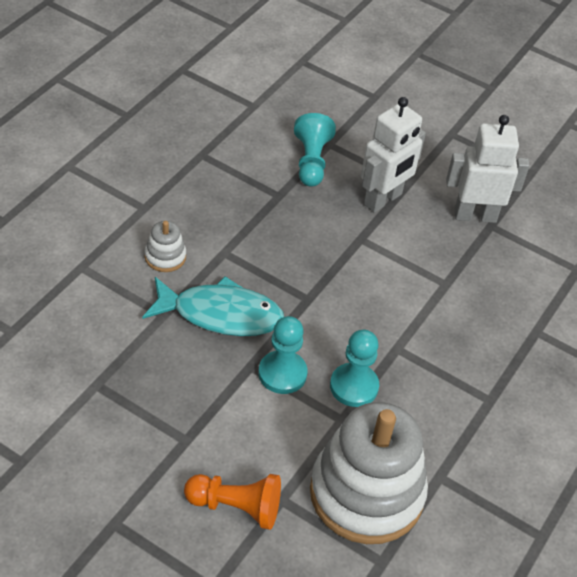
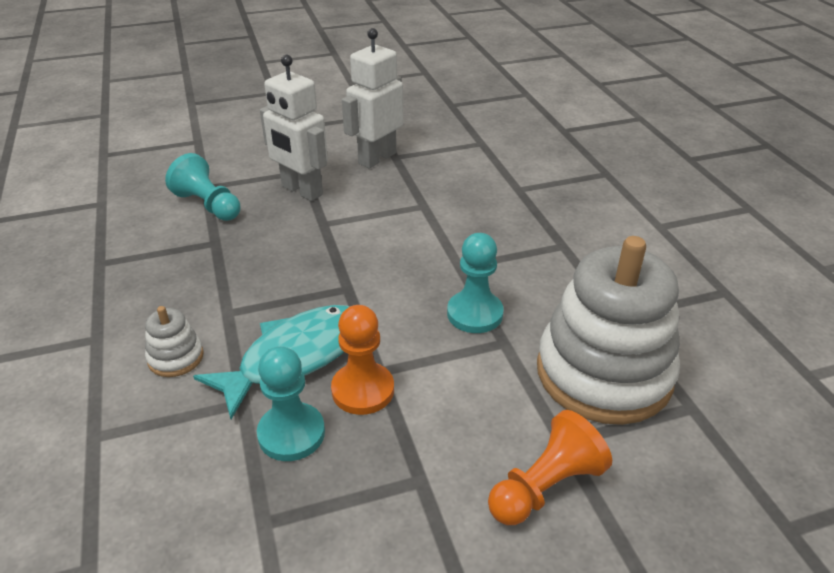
camera: 45 degrees left, 10 degrees down
(226, 367) = (363, 390): none -> orange pawn
(282, 373) = (412, 353): turquoise pawn -> turquoise pawn (291, 434)
(383, 200) = (301, 191): white robot -> white robot turned 135 degrees clockwise

